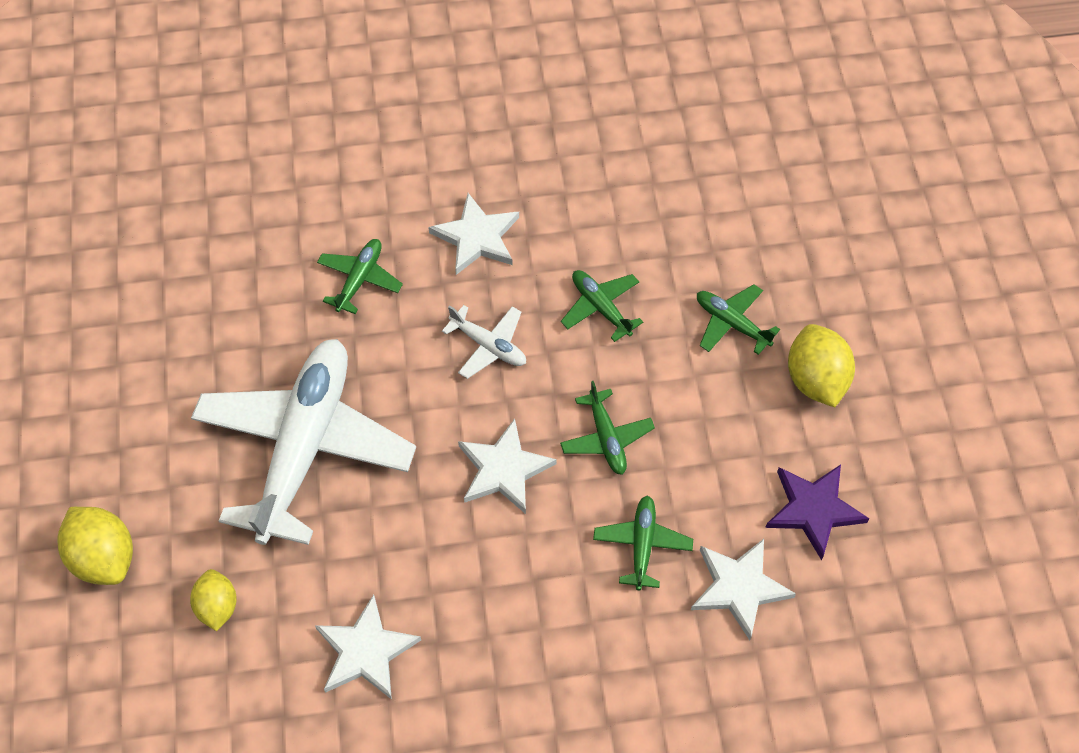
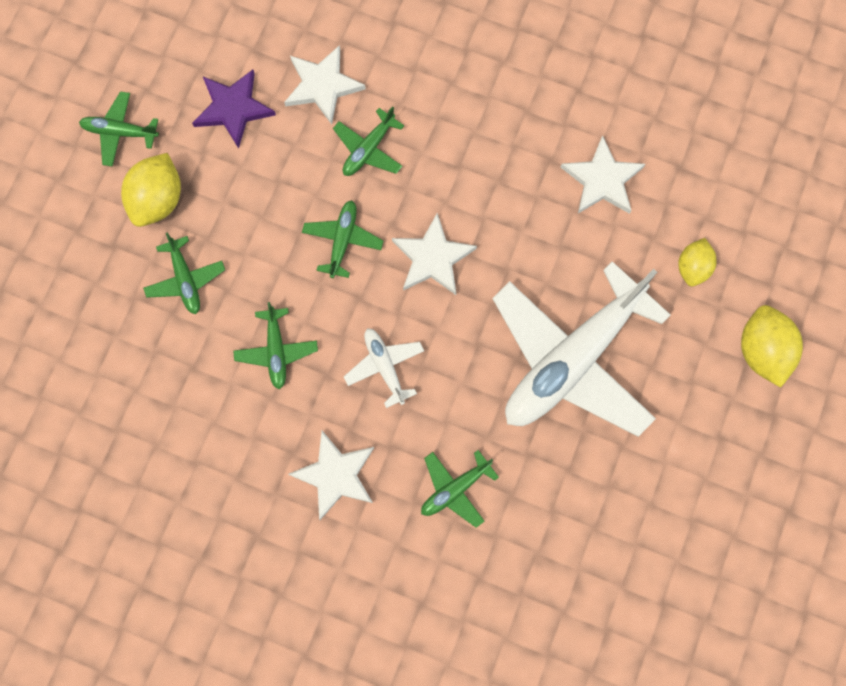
camera: 150 degrees left, 15 degrees up
(906, 423) = (120, 132): none -> green plane

